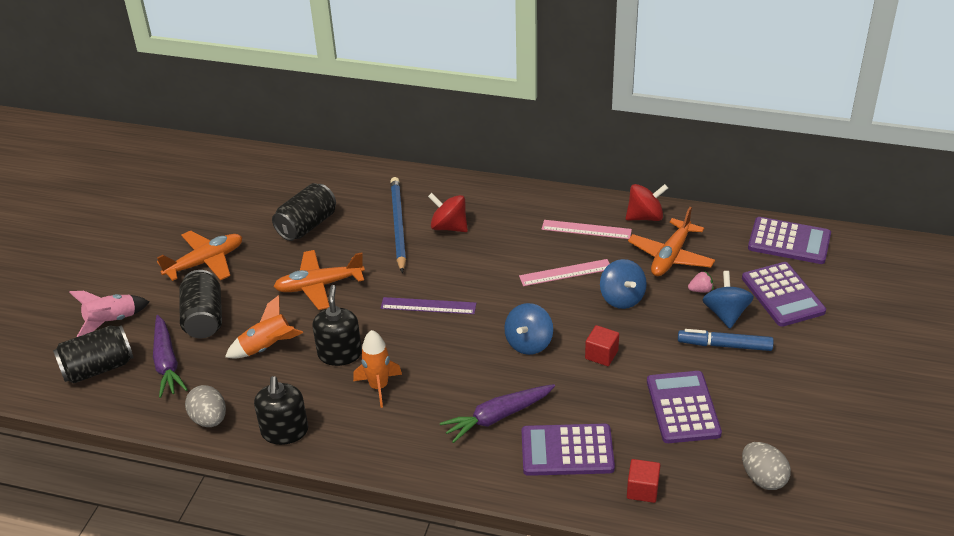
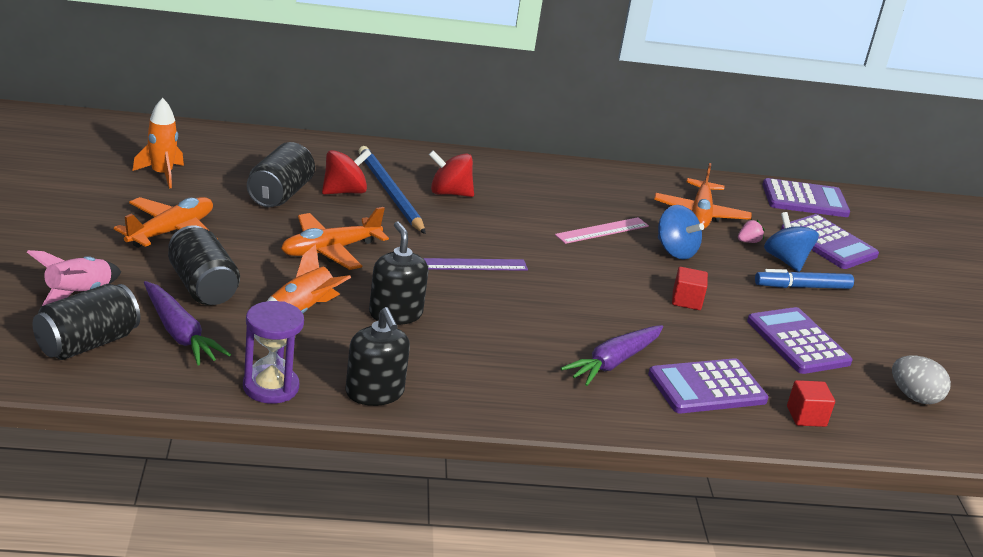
camera: 25 degrees left, 10 degrees down
(209, 419) = (270, 387): grey egg -> purple hourglass
(379, 387) = (461, 342): orange rocket -> orange rocket (162, 174)
(529, 343) = (604, 294): blue spinning top -> none
(586, 229) = (599, 193): pink ruler -> none
(645, 217) = (652, 181): red spinning top -> red spinning top (344, 191)

